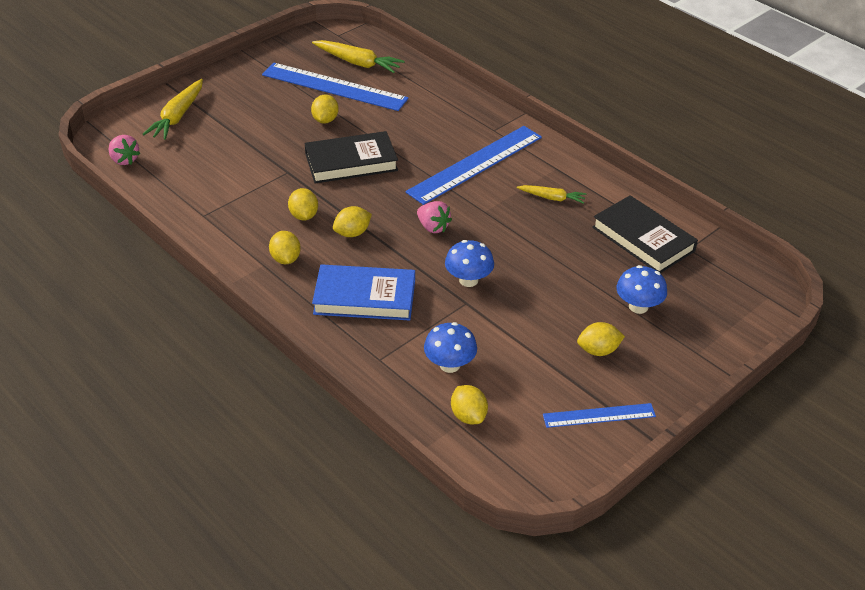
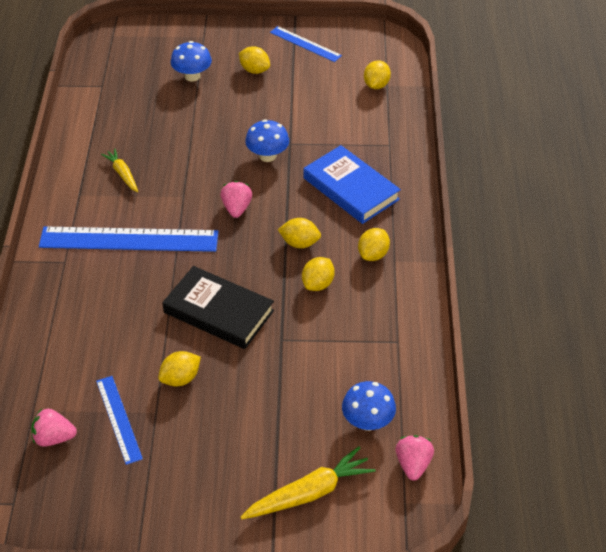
camera: 135 degrees left, 5 degrees up
(334, 87) = (119, 419): blue ruler -> blue ruler, size x0.54
(358, 63) = (54, 438): yellow carrot -> pink strawberry
(449, 365) = (351, 115): blue mushroom -> blue mushroom (367, 421)
(643, 239) = (117, 109): black book -> none

